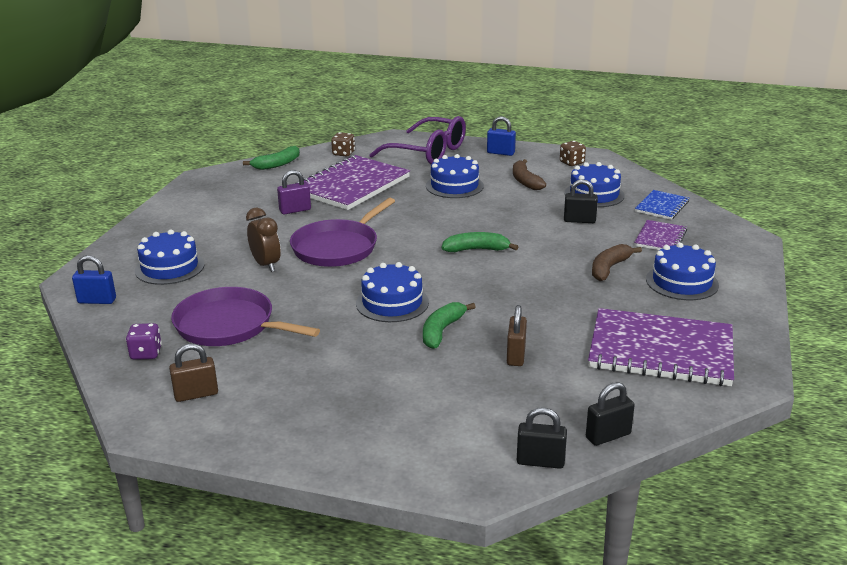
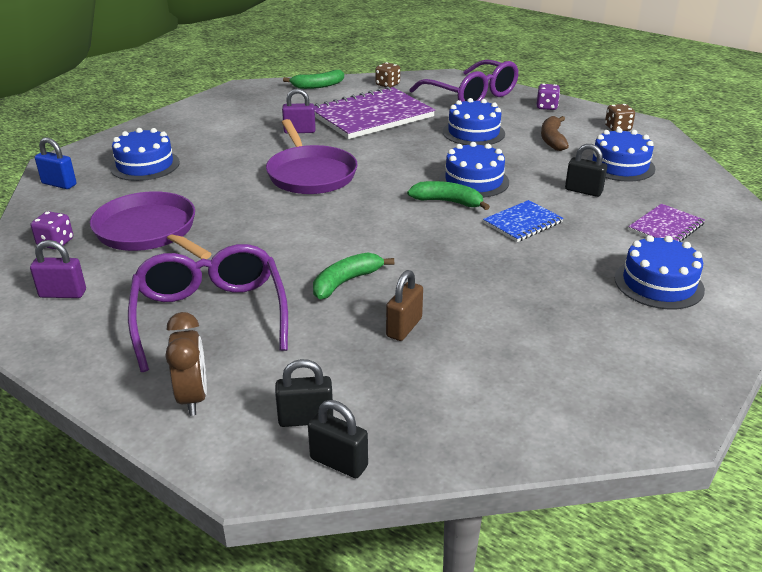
camera: 20 degrees right, 5 degrees up
(196, 394) = (63, 294): brown padlock -> purple padlock
(266, 265) = (230, 179): brown clock -> brown clock (193, 397)
(338, 247) = (310, 174): purple pan -> purple pan turned 75 degrees counterclockwise
(348, 382) = (210, 315): none -> purple glasses
(392, 303) = (319, 241): blue cake -> blue cake (473, 181)
(500, 153) = (546, 107): blue padlock -> purple dice
(608, 436) = (440, 452): black padlock -> black padlock (306, 419)
(609, 268) = (581, 250): brown banana -> none
(661, 350) = (577, 361): purple notebook -> none
(662, 206) = (691, 192): blue notebook -> blue notebook (523, 223)

